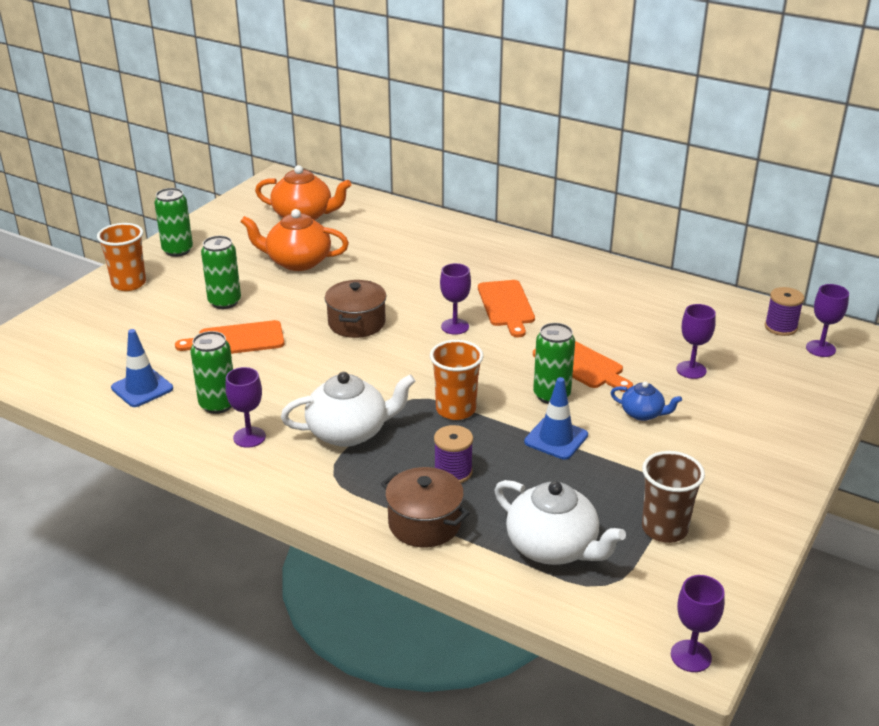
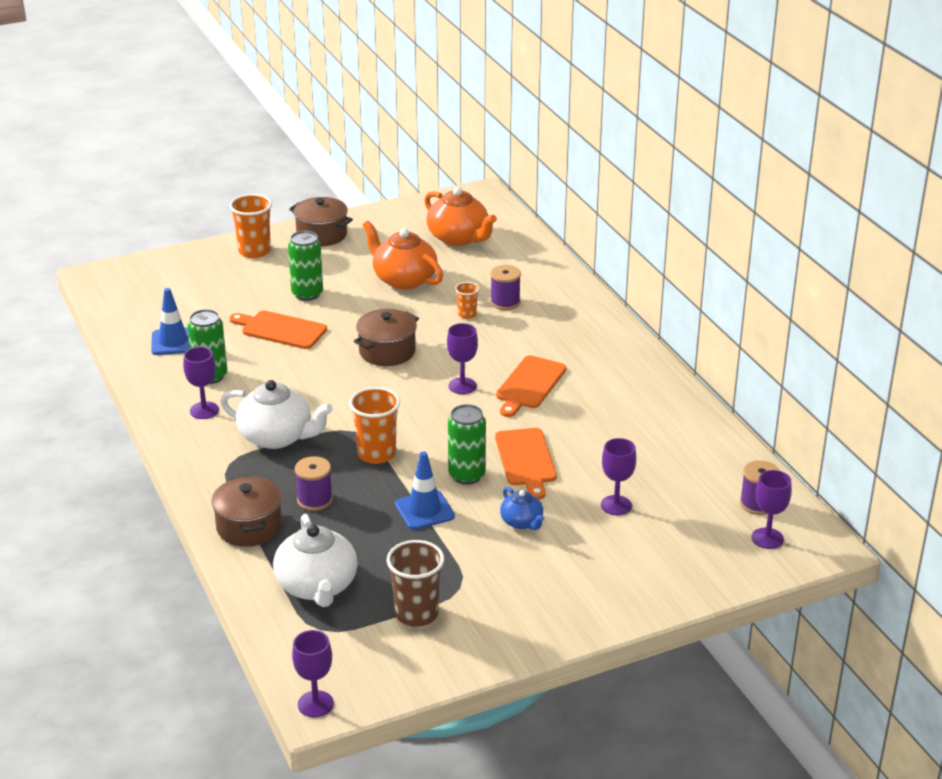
camera: 35 degrees right, 0 degrees up
(177, 250) = (321, 235): green can -> brown pot
(386, 270) = (467, 314): none -> orange cup
(405, 251) = (505, 302): none -> purple spool

